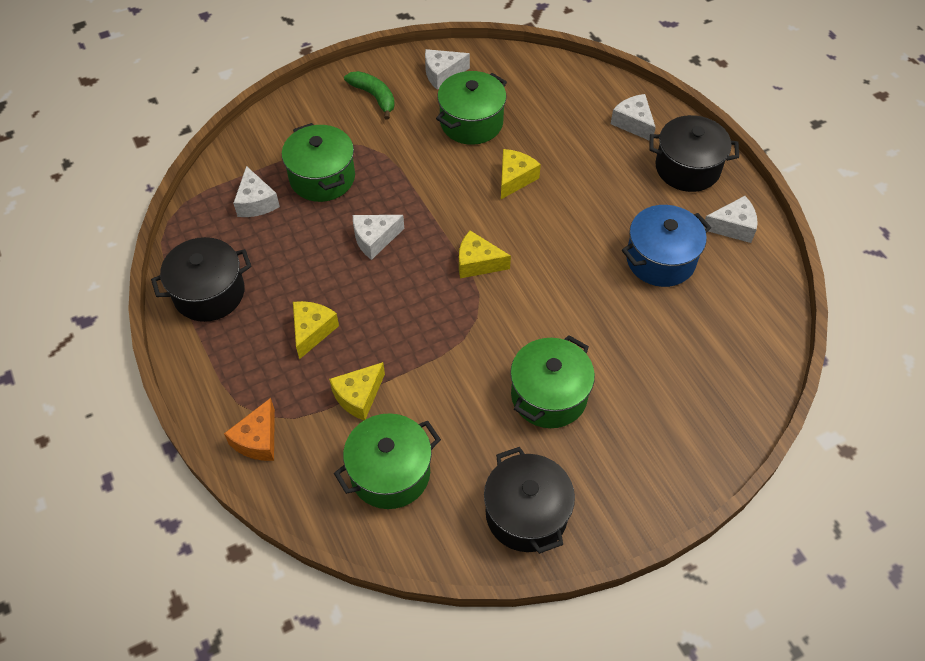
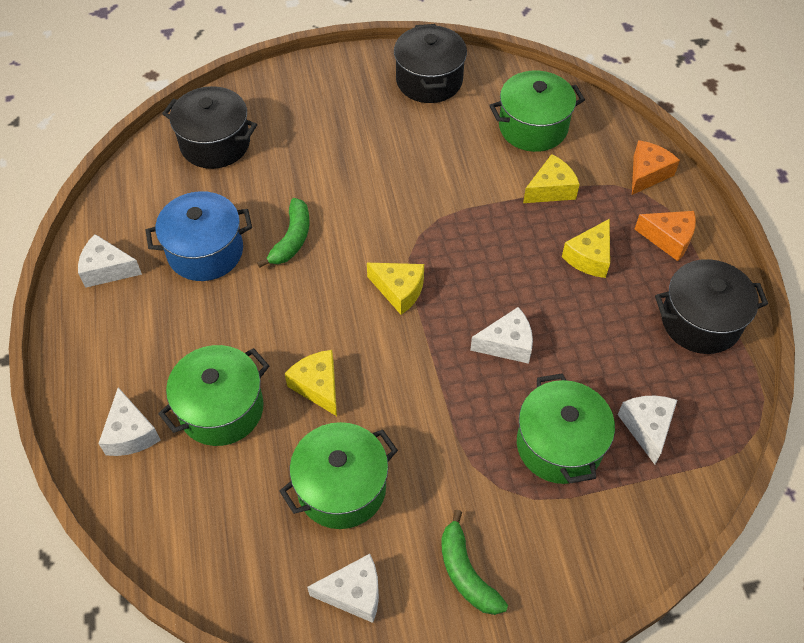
camera: 165 degrees left, 0 degrees up
(236, 367) = (669, 239): none -> orange cheese
(515, 178) = (318, 386): yellow cheese -> yellow cheese turned 105 degrees clockwise
(549, 395) = (376, 155): green pot -> green pot (221, 409)
(591, 287) = (292, 239): none -> green banana
(687, 168) = (106, 352): black pot -> black pot (215, 143)

